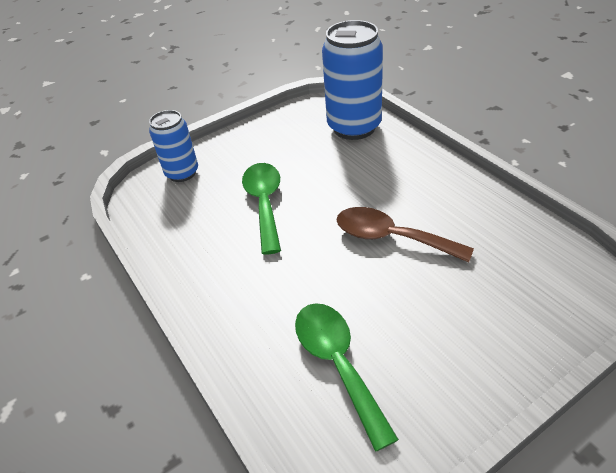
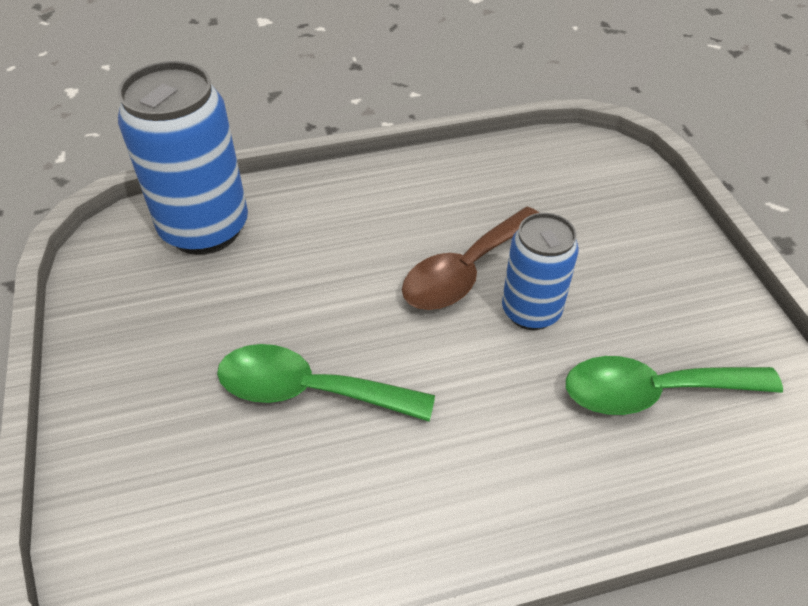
camera: 75 degrees left, 5 degrees up
(182, 173) = (131, 502): blue can -> blue can (531, 311)

